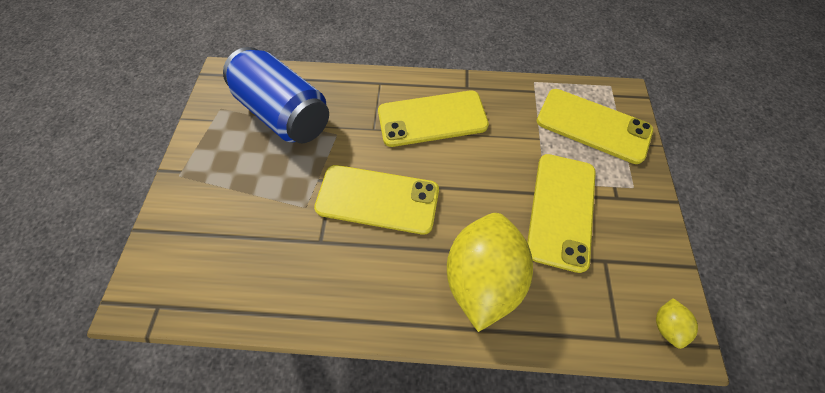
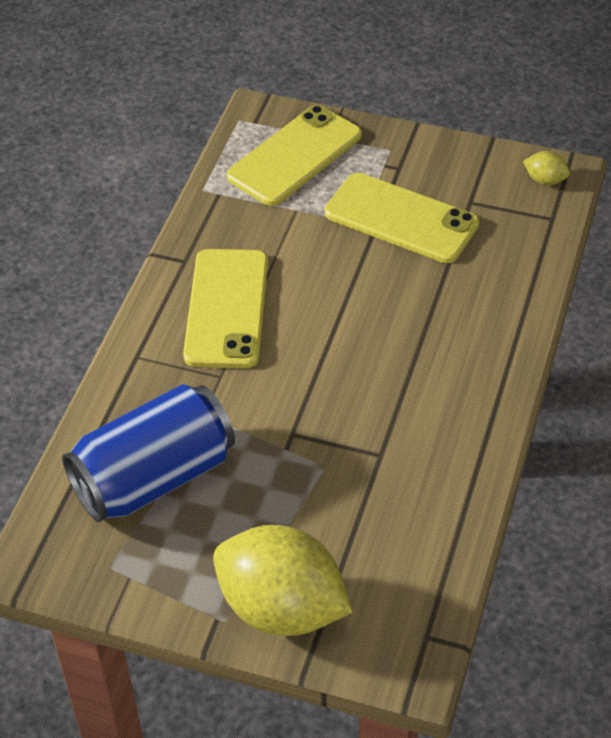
camera: 75 degrees left, 15 degrees down
(377, 199) = (336, 387): yellow phone -> none
(481, 275) = (462, 308): yellow lemon -> yellow lemon (282, 608)

